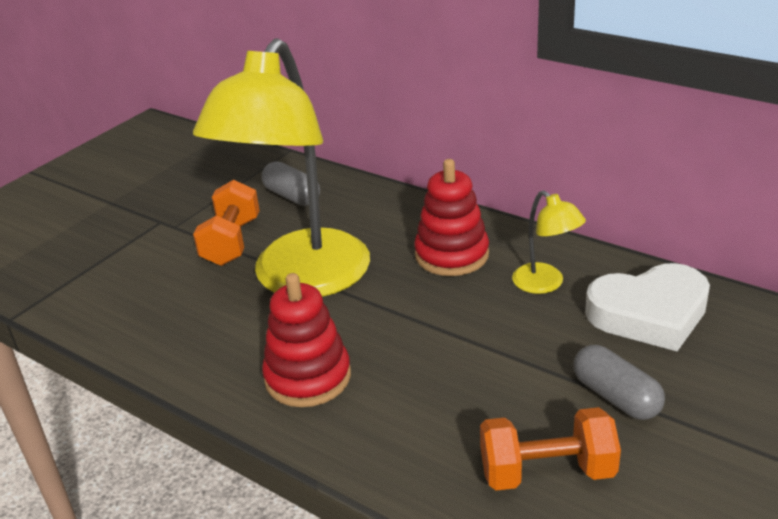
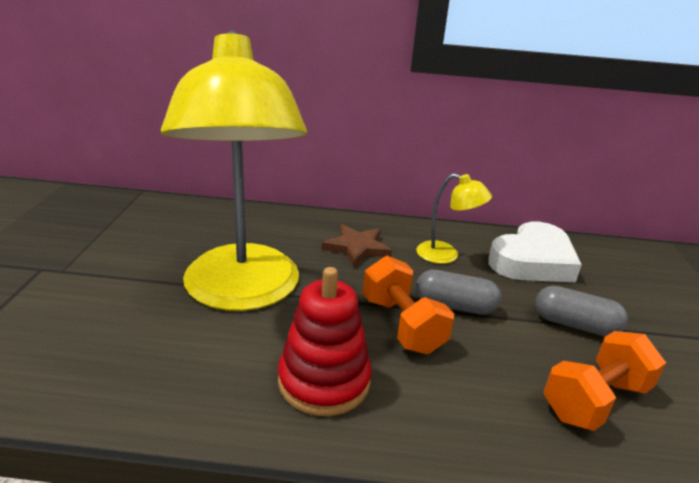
camera: 35 degrees left, 5 degrees down
(231, 242) = (141, 273): orange dumbbell -> orange dumbbell (402, 325)
(292, 196) = (175, 225): grey capsule -> grey capsule (454, 306)
(451, 255) = (357, 247): red stacking toy -> brown star

